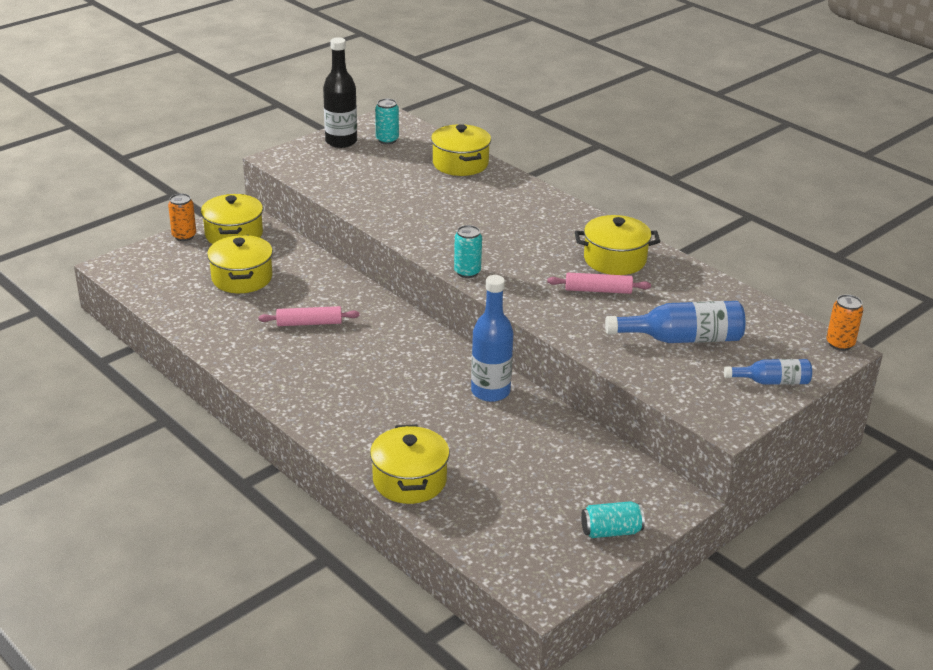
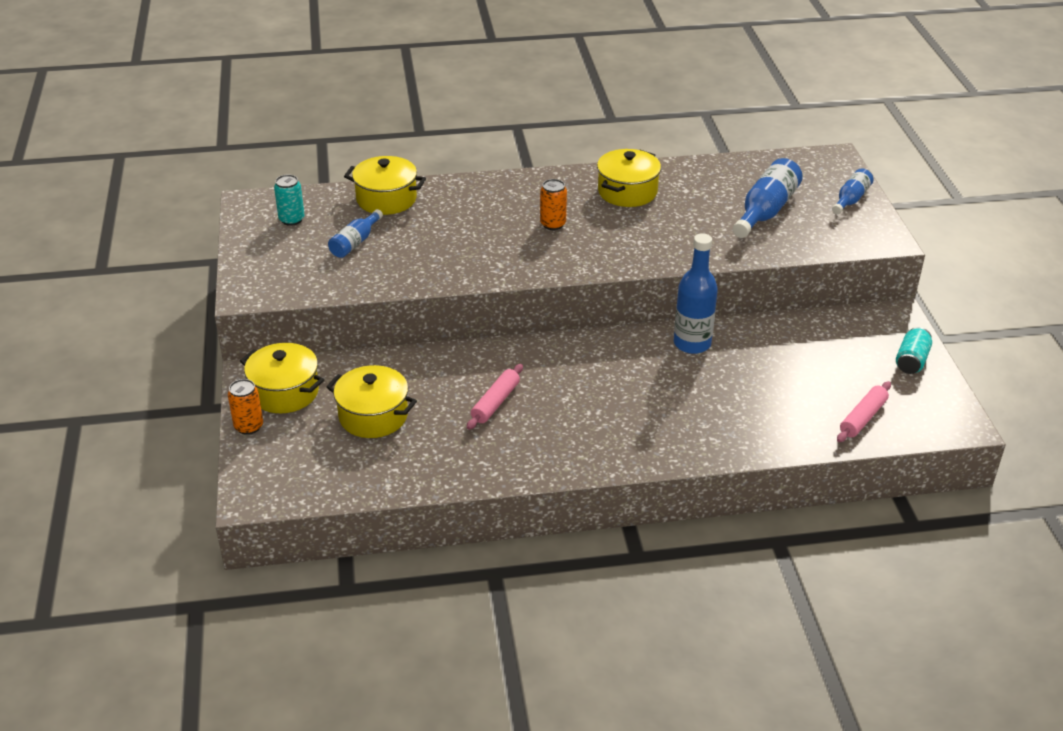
camera: 55 degrees left, 5 degrees up
(341, 141) = (261, 246): black bottle -> none
(388, 172) = (355, 242): none -> blue bottle
(409, 480) = (778, 435): yellow pot -> none
(467, 272) = (574, 268): turquoise can -> none
(598, 290) = (664, 218): pink rolling pin -> pink rolling pin (862, 418)
(840, 344) = (827, 152): orange can -> orange can (553, 224)

